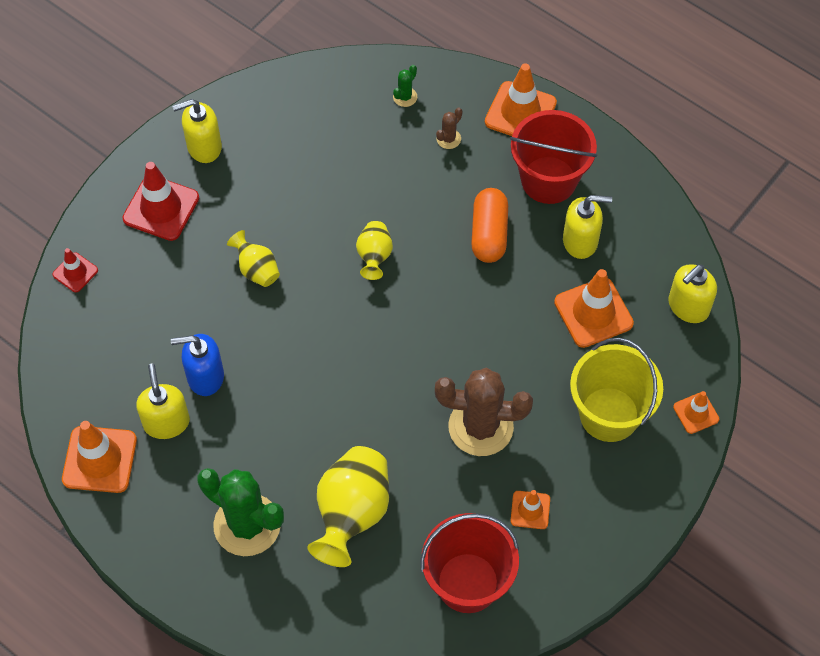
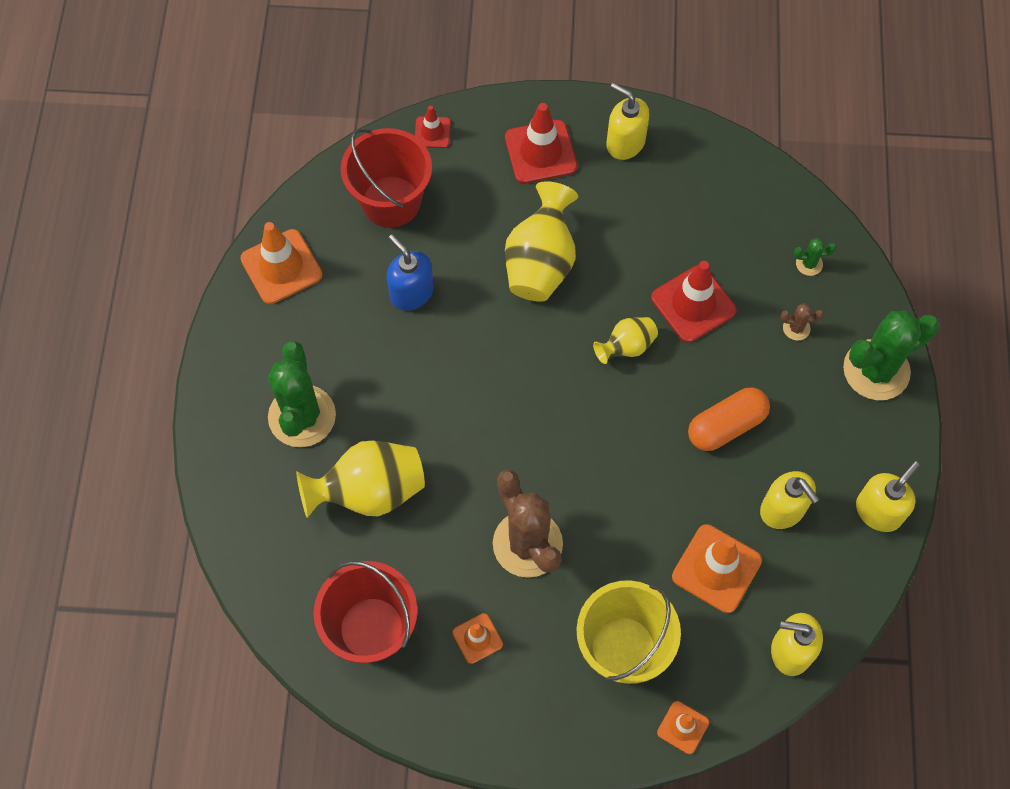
camera: 55 degrees right, 5 degrees up
(166, 422) = (349, 292): yellow soap dispenser -> yellow soap dispenser (878, 511)
(256, 270) = (540, 263): yellow vase -> yellow vase, size x1.83
(376, 191) = (693, 304): none -> red traffic cone
(520, 112) = (876, 370): orange traffic cone -> green cactus
(548, 180) = (824, 441): red bucket -> red bucket (391, 201)

